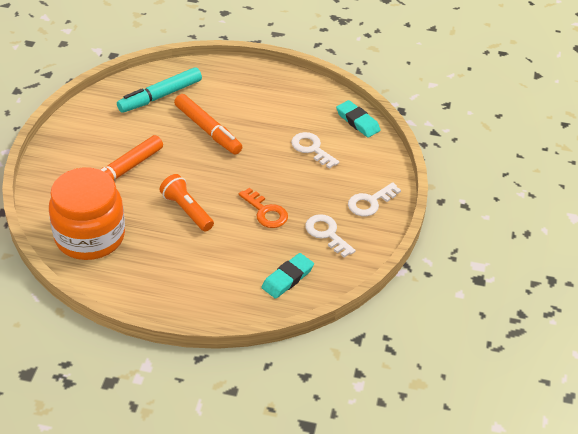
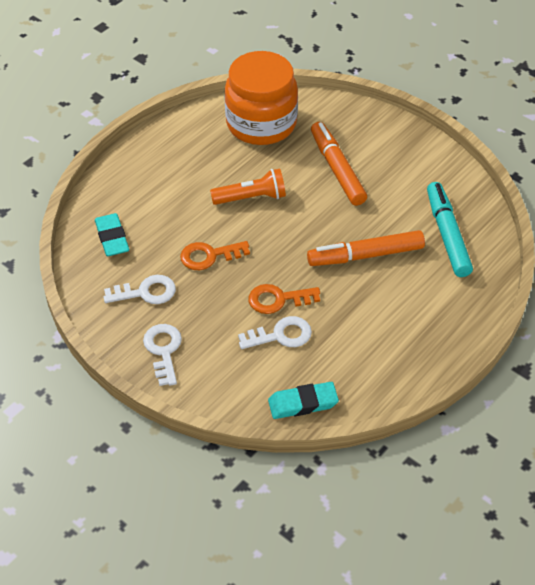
camera: 120 degrees right, 5 degrees up
(281, 160) = (278, 299): none -> orange key

